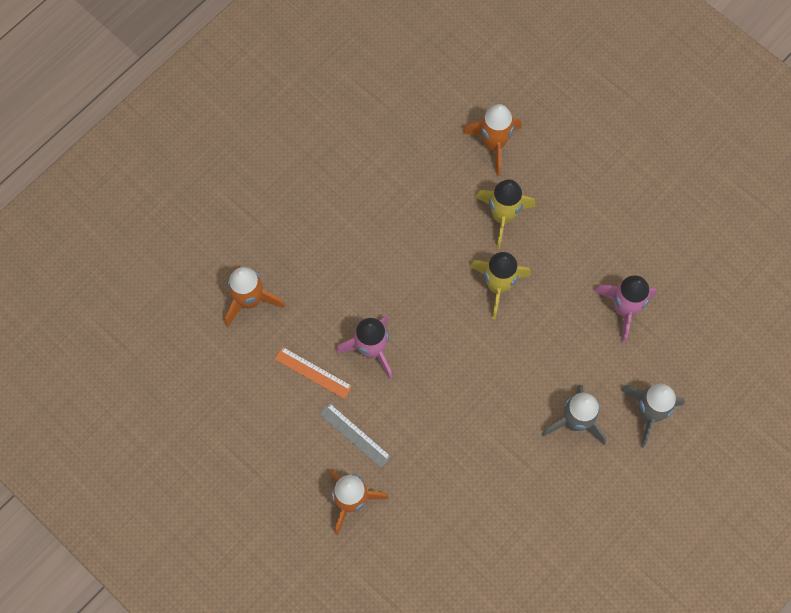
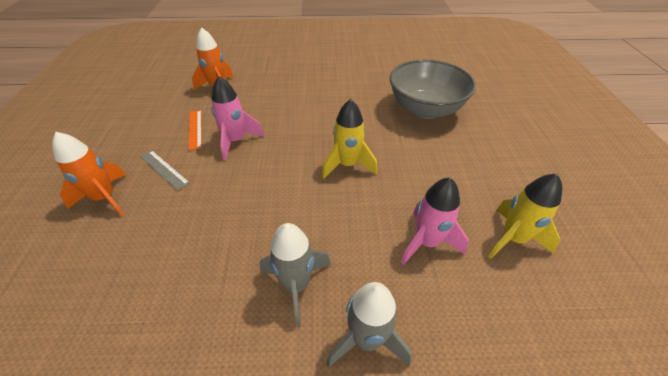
camera: 45 degrees right, 25 degrees down
(355, 435) = (164, 169): grey ruler -> grey ruler turned 45 degrees counterclockwise
(493, 144) = (425, 109): orange rocket -> grey bowl
(502, 216) = (393, 138): yellow rocket -> yellow rocket (512, 238)

